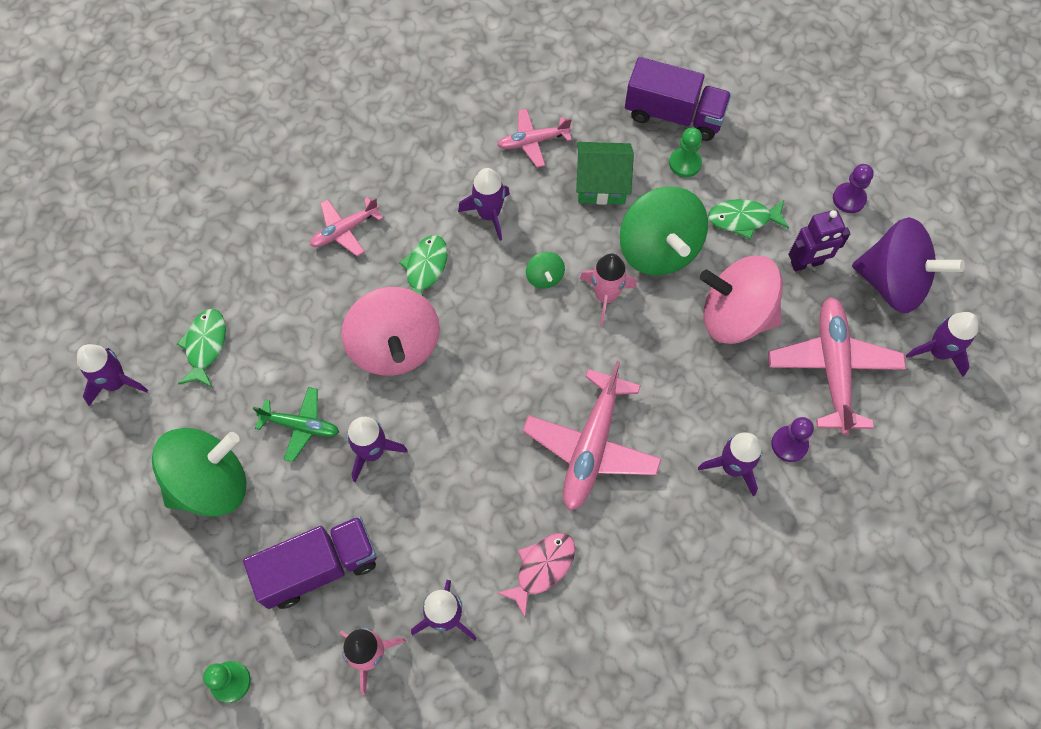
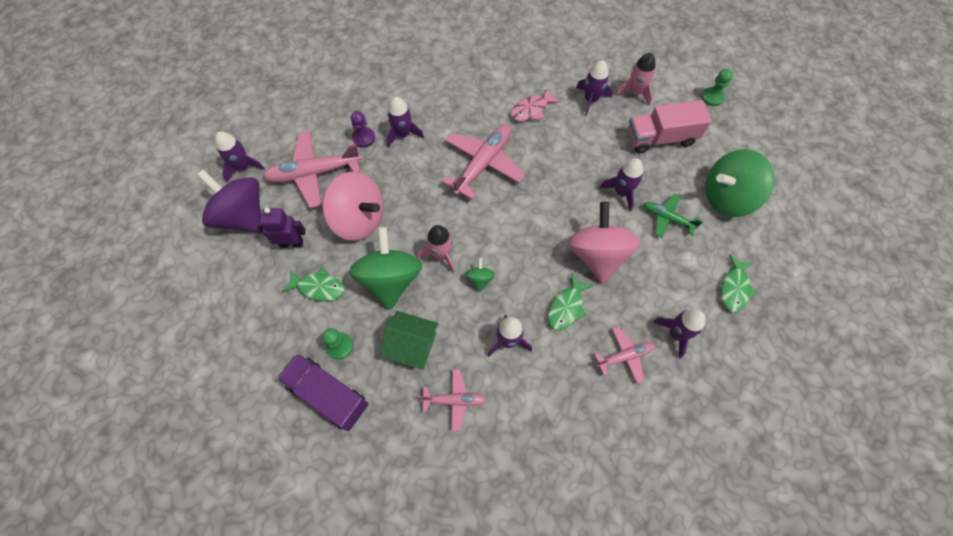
camera: 165 degrees left, 0 degrees up
(116, 383) = (798, 277): purple rocket -> purple rocket (676, 333)
(318, 567) = (660, 138): purple truck -> pink truck
(832, 368) = (314, 173): pink plane -> pink plane turned 60 degrees clockwise
(849, 199) = (233, 284): purple pawn -> none

